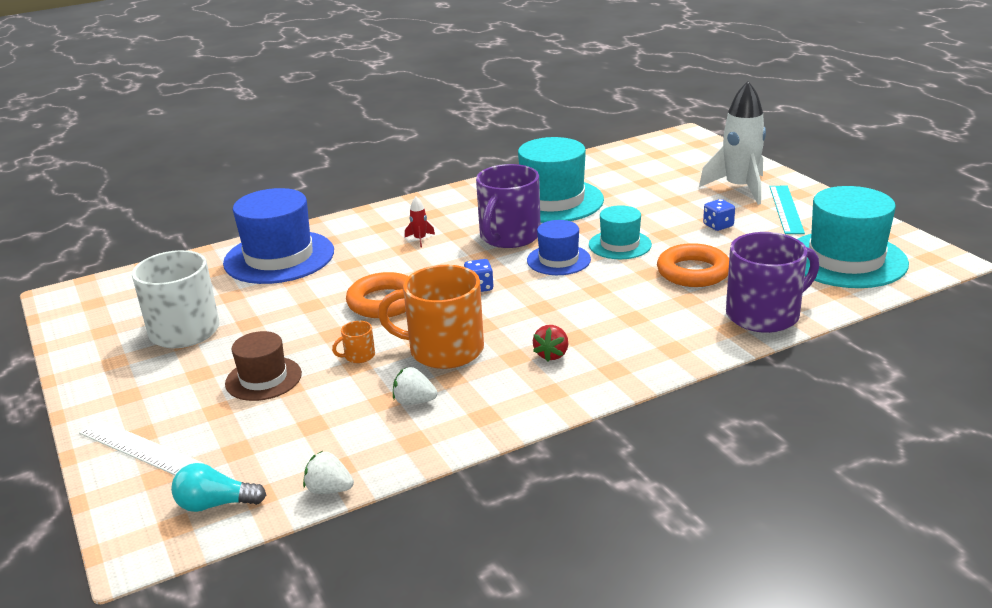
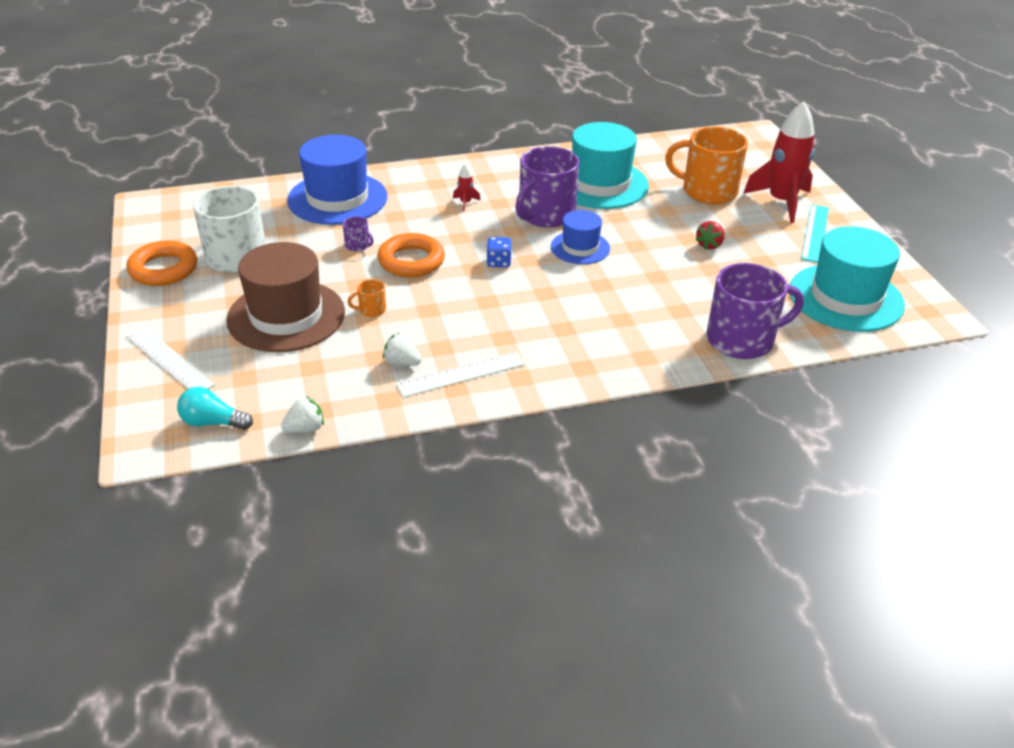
camera: 10 degrees right, 10 degrees up
(263, 379) = (286, 316): brown hat -> brown hat, size x1.78
(318, 297) = (358, 245): none -> purple mug
(329, 489) = (305, 429): white strawberry -> white strawberry turned 120 degrees clockwise
(444, 350) = (445, 319): orange mug -> orange mug (708, 191)
(485, 401) = (461, 374): none -> white ruler
(552, 354) = (535, 342): red strawberry -> red strawberry (709, 245)
(620, 245) = (642, 242): turquoise hat -> none
(693, 272) = (697, 283): orange ring -> orange ring (163, 269)
(718, 226) = (742, 239): blue dice -> none
(739, 188) = (781, 202): white rocket -> red rocket

